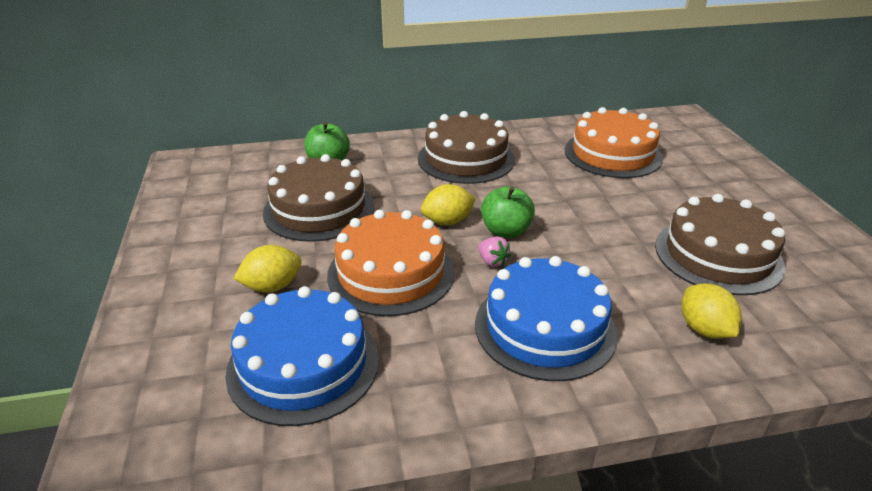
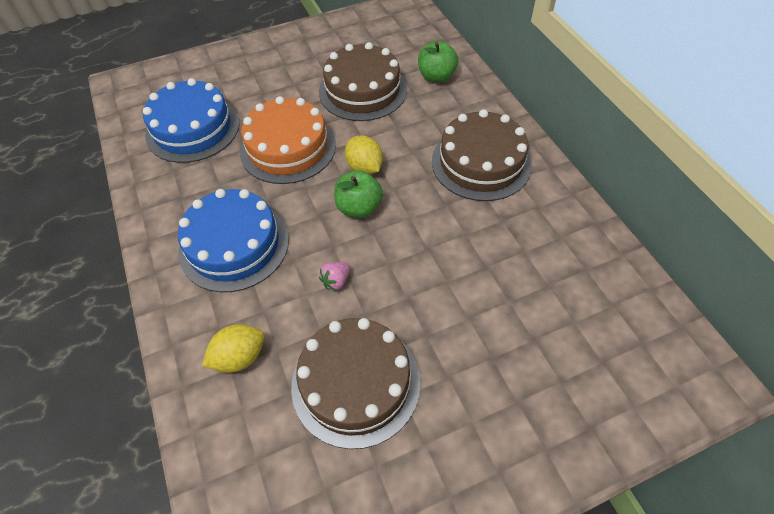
camera: 80 degrees right, 20 degrees up
(272, 286) = (264, 94): yellow lemon -> none
(492, 261) = (312, 204): pink strawberry -> pink strawberry (336, 281)
(612, 154) = (548, 289): orange cake -> none

